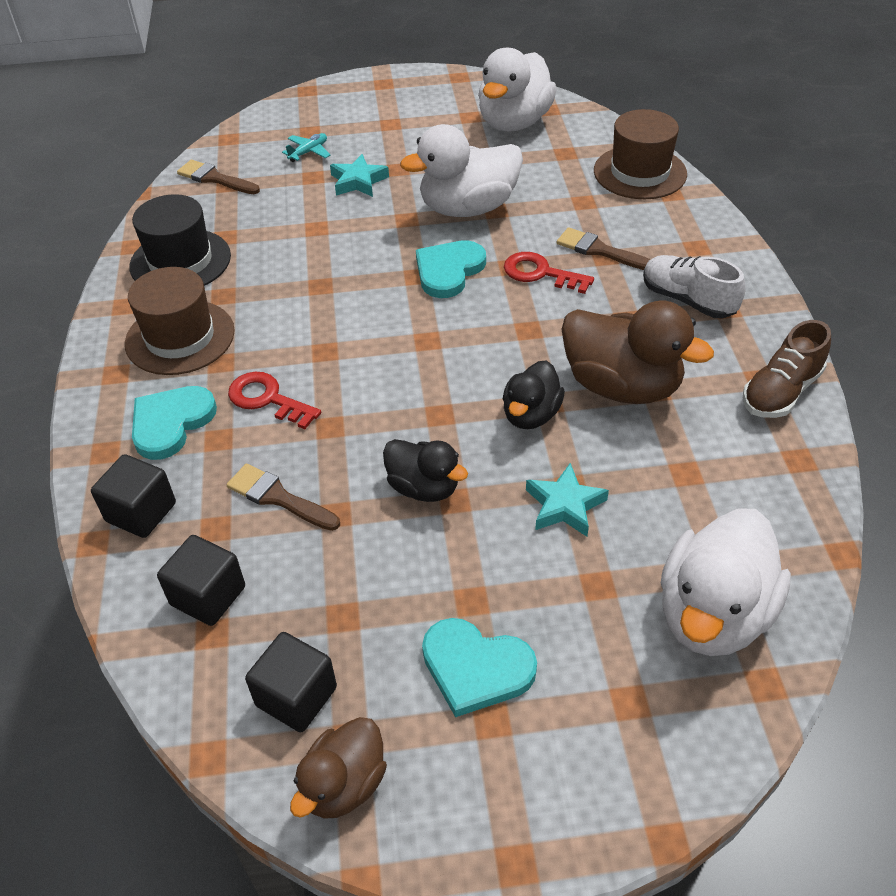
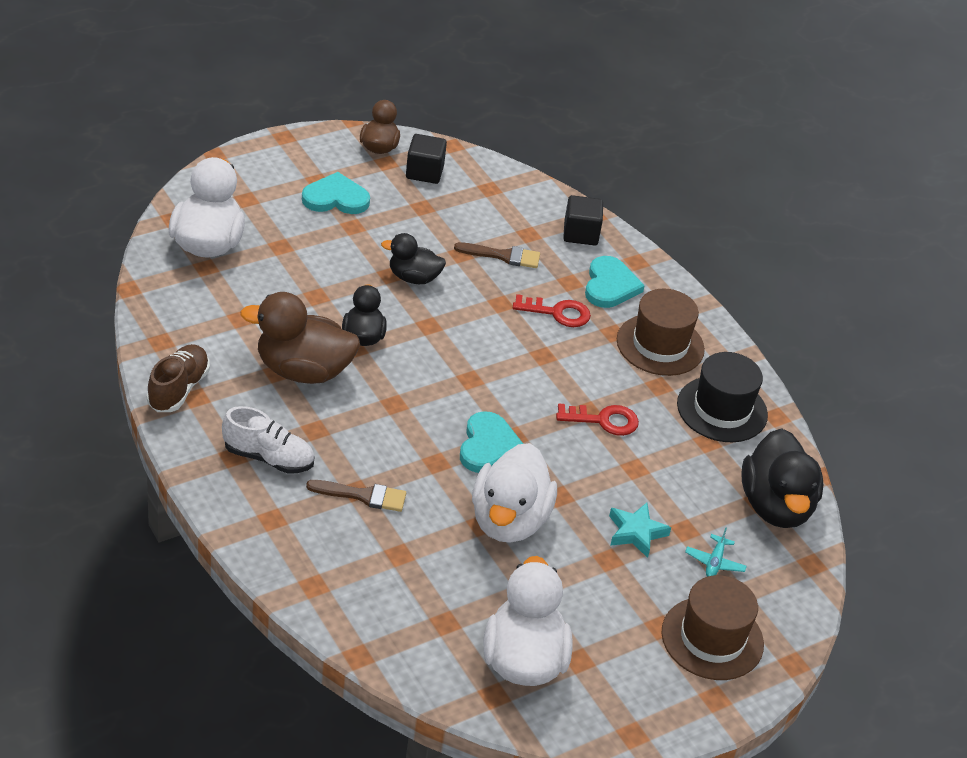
camera: 150 degrees right, 5 degrees down
(208, 596) = (505, 203): black cube -> none
(215, 178) = (776, 506): brown brush -> black duck
(468, 208) = (509, 521): white duck -> white duck turned 150 degrees clockwise
(540, 273) = (407, 459): red key -> red key (603, 420)
(564, 505) = (316, 284): turquoise star -> none
(640, 172) = (354, 609): brown hat -> brown hat (712, 638)

